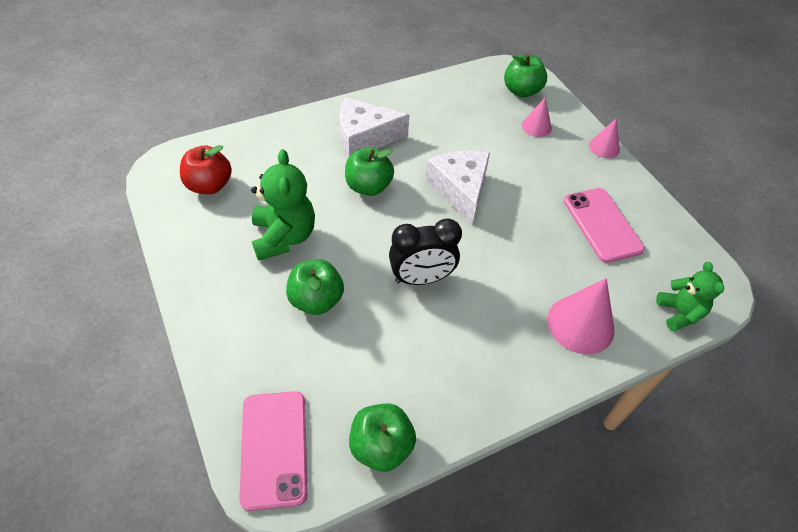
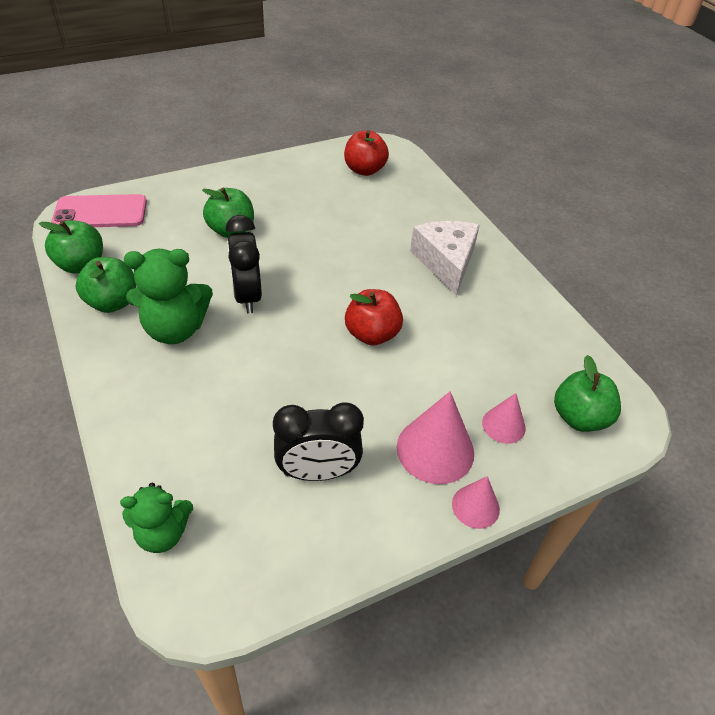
camera: 90 degrees right, 5 degrees down
(284, 237) = (304, 211): green teddy bear -> green teddy bear (175, 329)
(368, 186) = (371, 263): green apple -> green apple (112, 302)
(460, 190) = (372, 334): white cheese -> red apple
(580, 324) = (168, 420): pink cone -> pink cone (435, 449)
(602, 225) = (318, 472): pink phone -> black clock

